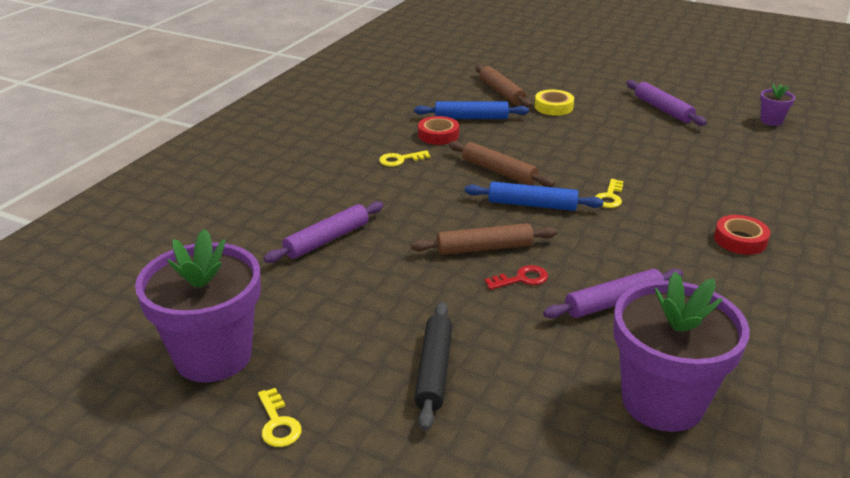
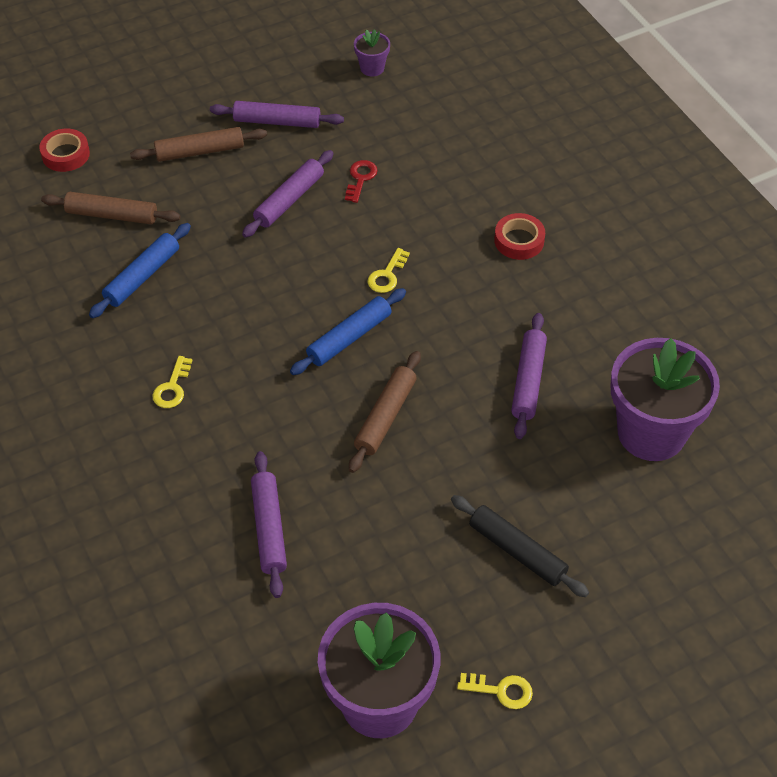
camera: 55 degrees left, 20 degrees up
(438, 135) = (152, 326): red tape -> red tape (65, 154)
(499, 171) = (270, 324): brown rolling pin -> brown rolling pin (200, 151)
(522, 279) = (450, 419): red key -> red key (360, 178)
(553, 107) = (188, 196): yellow tape -> none
(609, 138) = (289, 200): none -> purple rolling pin
(609, 197) = (387, 275): yellow key -> yellow key turned 60 degrees clockwise

